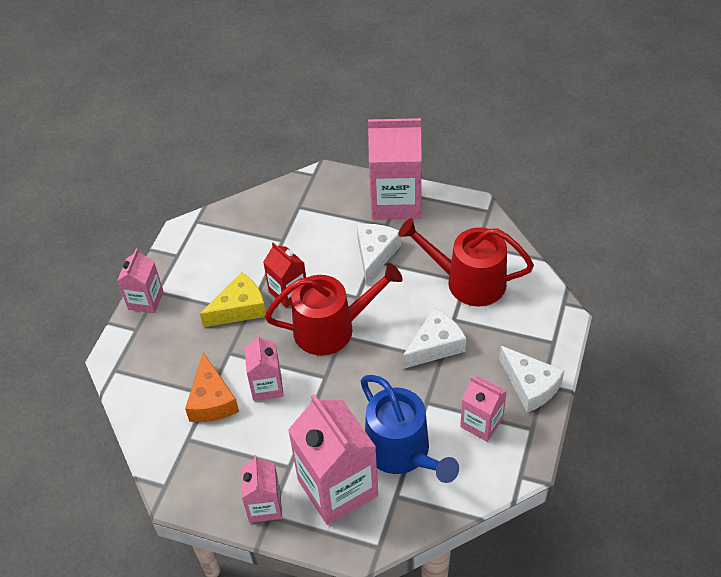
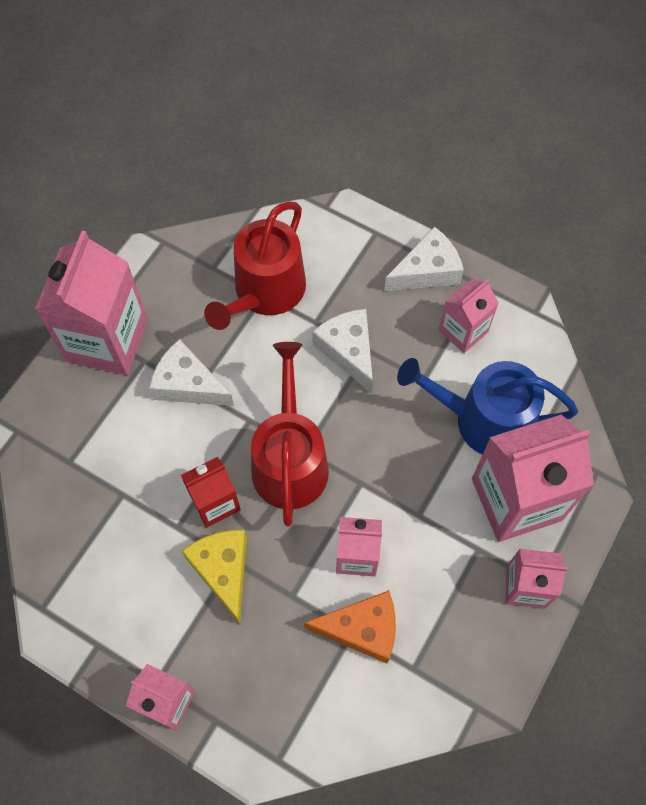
camera: 80 degrees left, 15 degrees up
(402, 452) = (483, 420): blue watering can -> blue watering can turned 150 degrees counterclockwise

